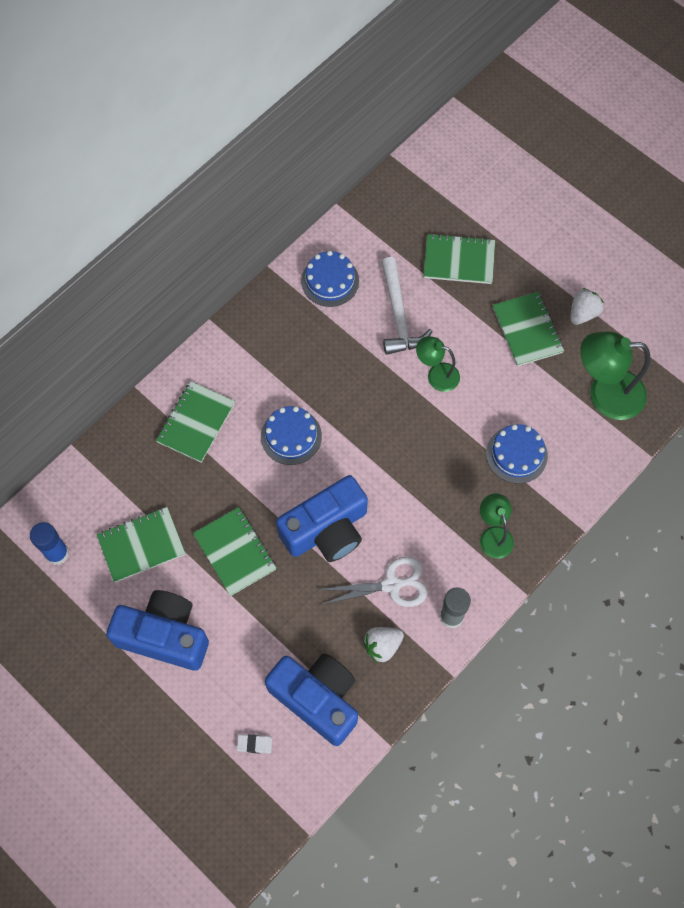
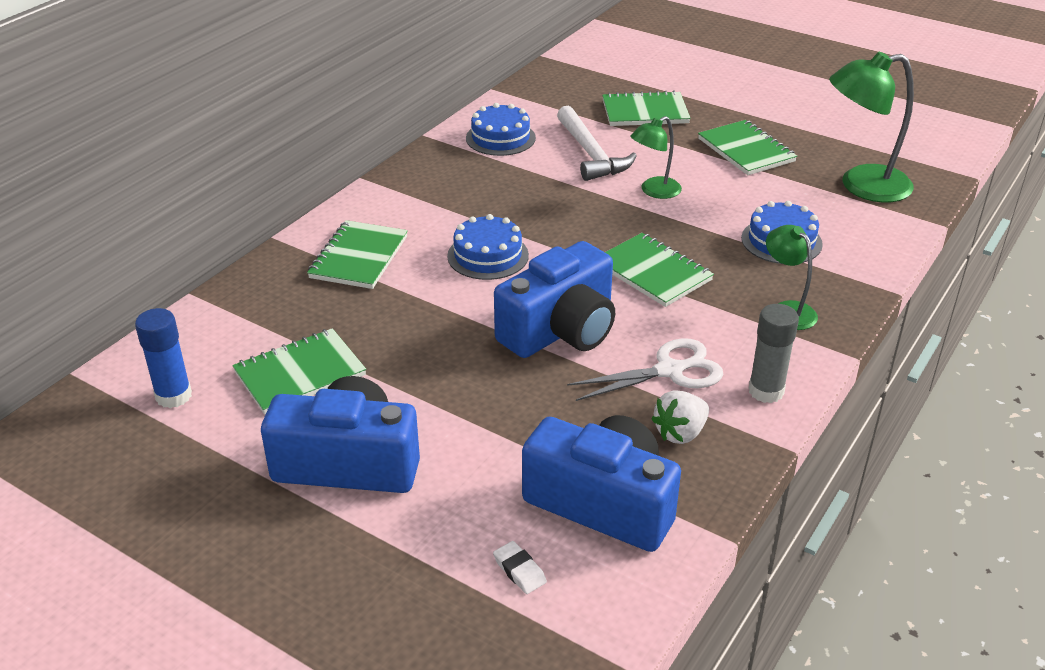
camera: 10 degrees left, 30 degrees down
(235, 552) = (437, 365): green notebook -> green notebook (653, 272)
(254, 744) = (519, 570): white eraser -> white eraser turned 60 degrees clockwise
(436, 375) = (654, 191): green lamp -> green lamp turned 45 degrees counterclockwise
(583, 313) = (803, 133): white strawberry -> none

